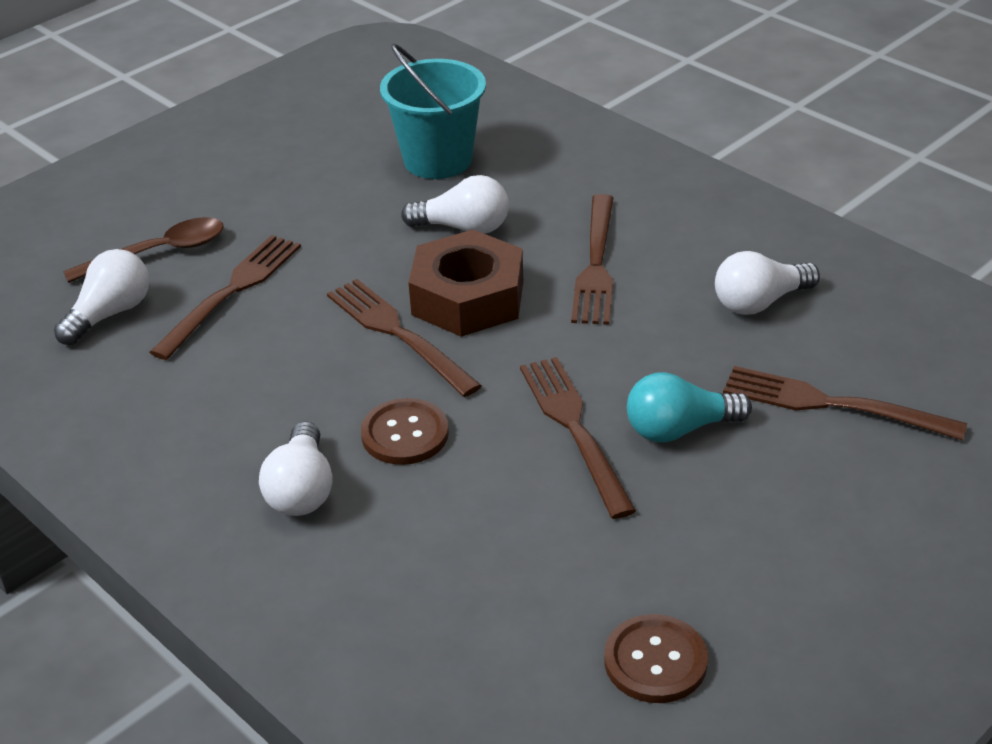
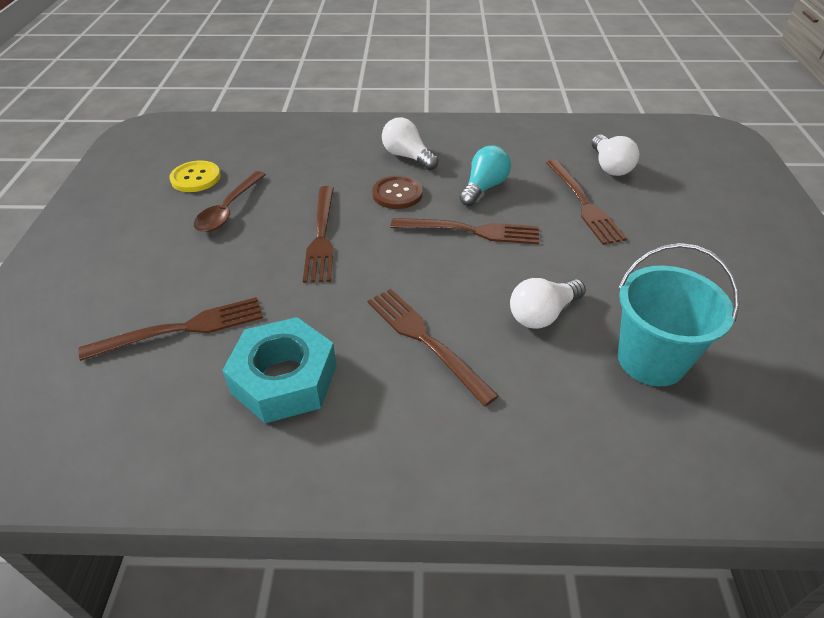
camera: 135 degrees right, 5 degrees up
(159, 253) = (655, 200): brown spoon -> brown spoon (228, 210)
(468, 298) = (467, 270): brown nut -> none
(573, 428) = (321, 237): brown fork -> brown fork turned 60 degrees clockwise
(655, 661) = (195, 178): brown button -> yellow button
(679, 429) = (265, 266): turquoise light bulb -> turquoise light bulb (484, 187)
(759, 302) = (284, 379): white light bulb -> turquoise nut

